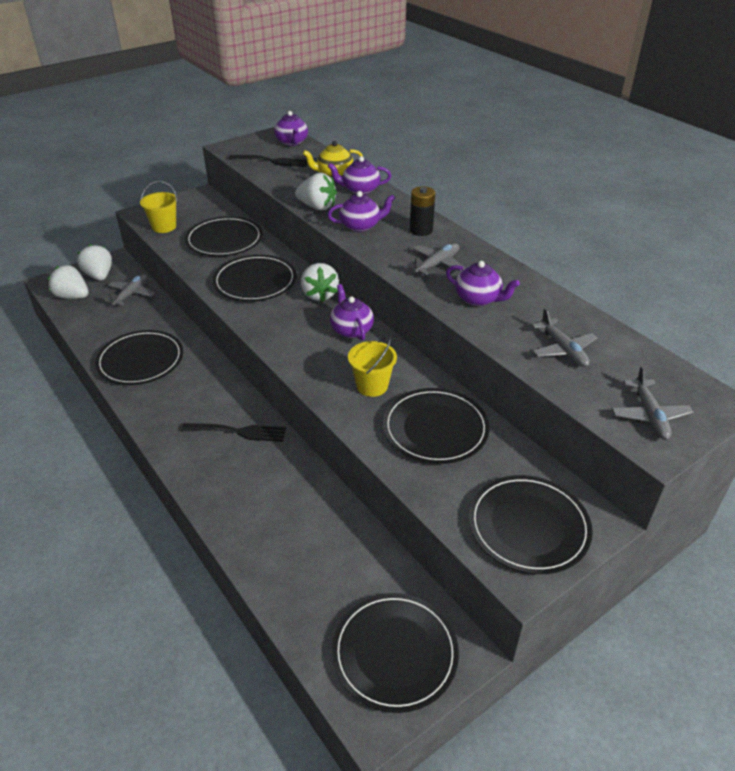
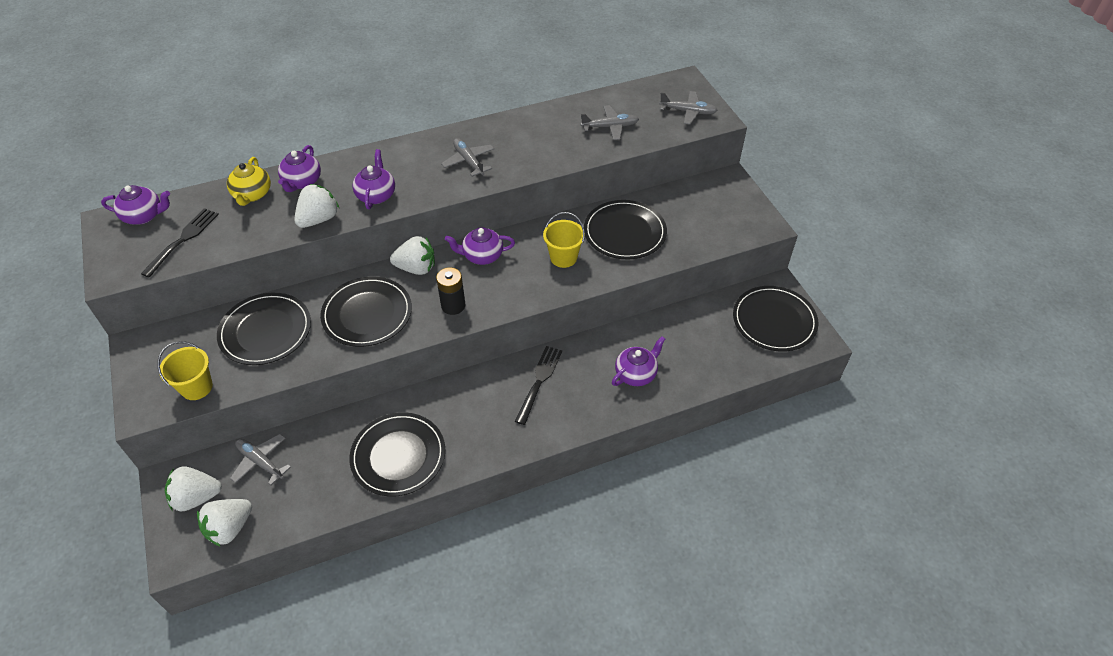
camera: 75 degrees left, 10 degrees up
(421, 230) = (407, 158): black battery -> black battery (453, 305)
(478, 299) = (530, 151): purple teapot -> purple teapot (636, 374)
(528, 526) = (727, 211): black plate -> none

